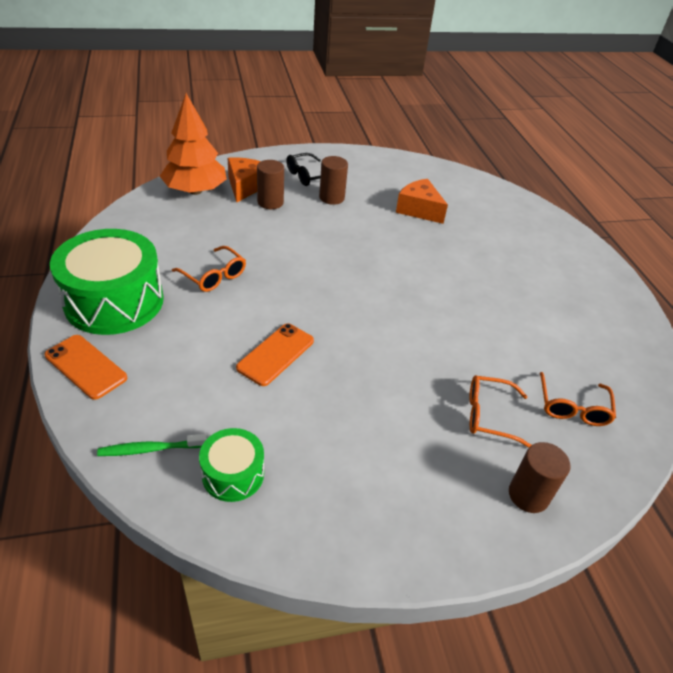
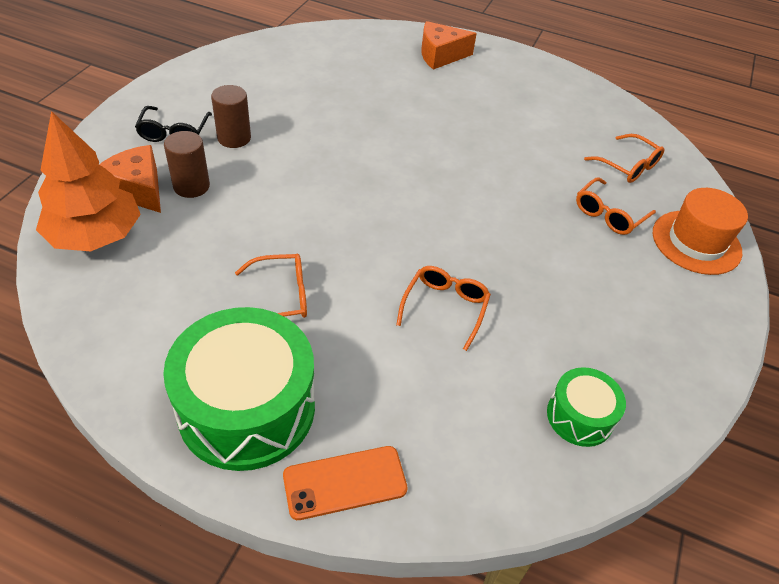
camera: 55 degrees left, 5 degrees up
(150, 449) = (511, 470): green toothbrush -> none
(276, 354) = (445, 307): orange phone -> orange glasses
(419, 210) = (317, 95): orange cheese -> orange cheese (440, 55)
(528, 495) = (696, 242): brown cylinder -> orange hat

